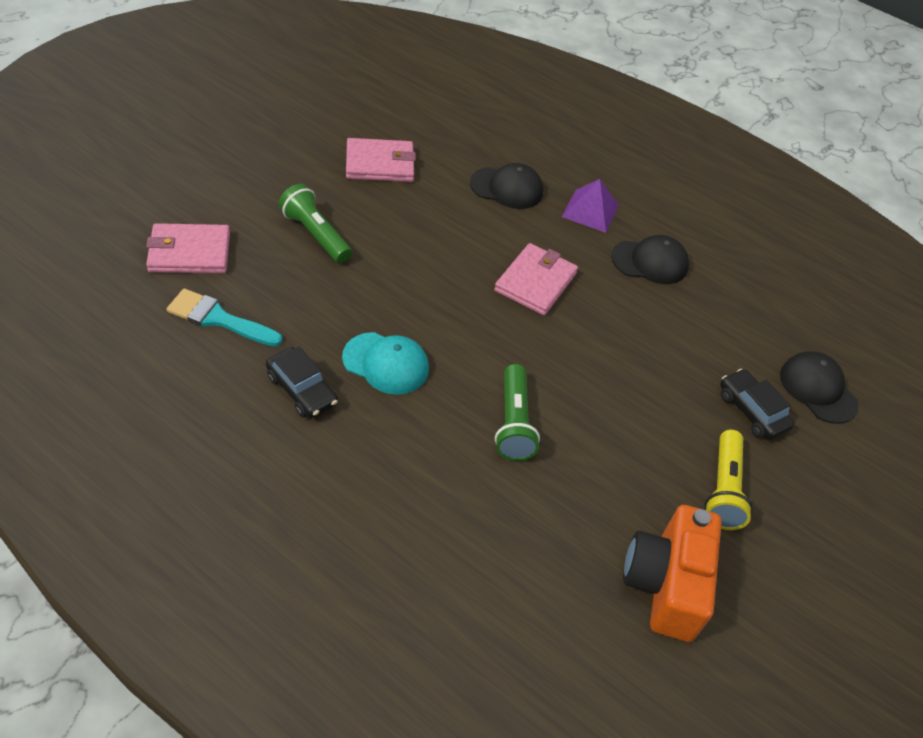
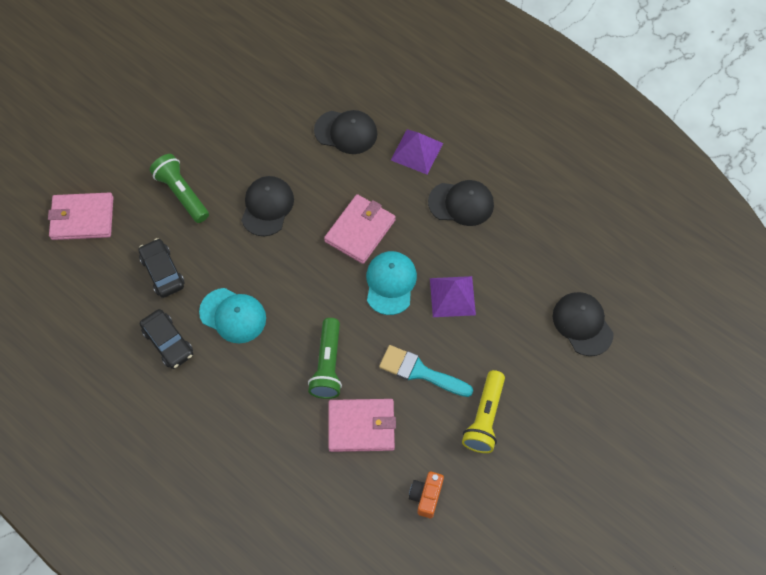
camera: 10 degrees right, 15 degrees up
(218, 319) = (105, 281): turquoise brush -> turquoise brush (420, 372)
(380, 164) = (238, 114): pink wallet -> pink wallet (361, 426)
(421, 253) = (267, 207): none -> black cap
(580, 337) = (390, 283): none -> turquoise cap
(657, 354) = (452, 296): none -> purple pyramid
(665, 584) = (426, 496): orange camera -> orange camera, size x0.50
(751, 411) = (521, 347): black car -> black car (162, 272)

